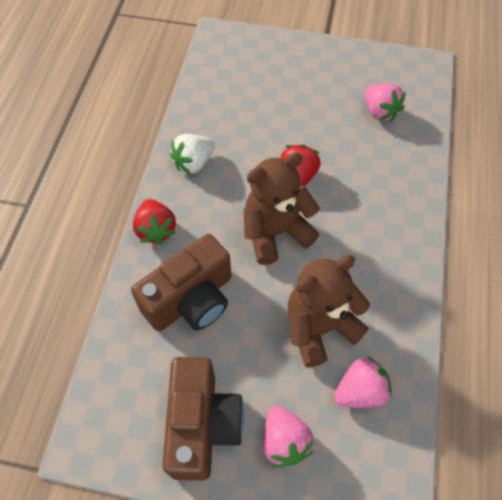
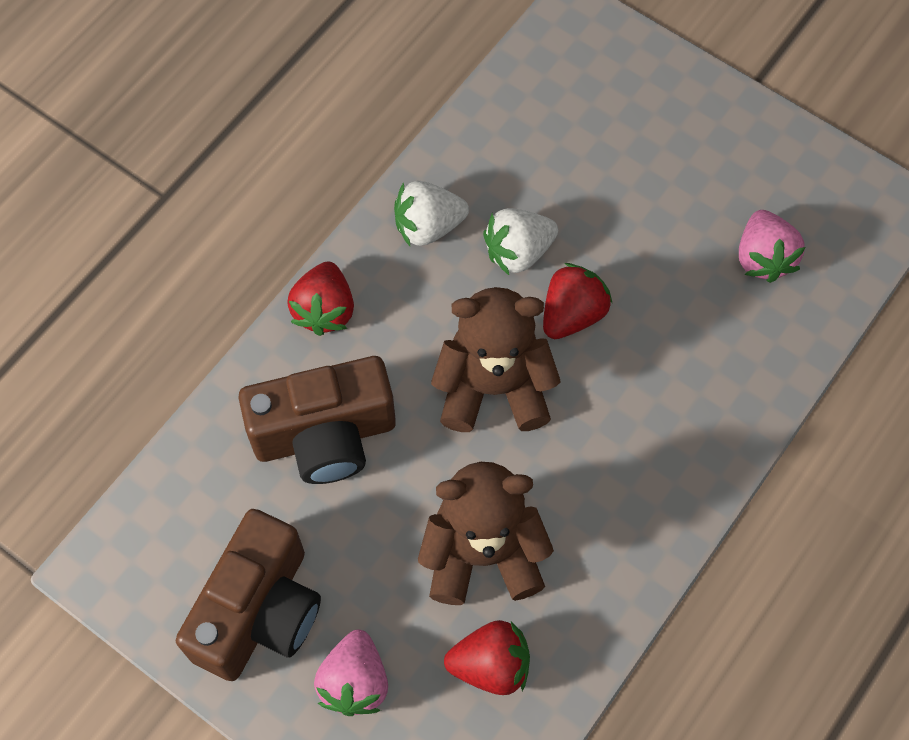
camera: 25 degrees right, 5 degrees up
(251, 157) = (518, 252): none -> white strawberry
(360, 390) = (490, 665): pink strawberry -> red strawberry

